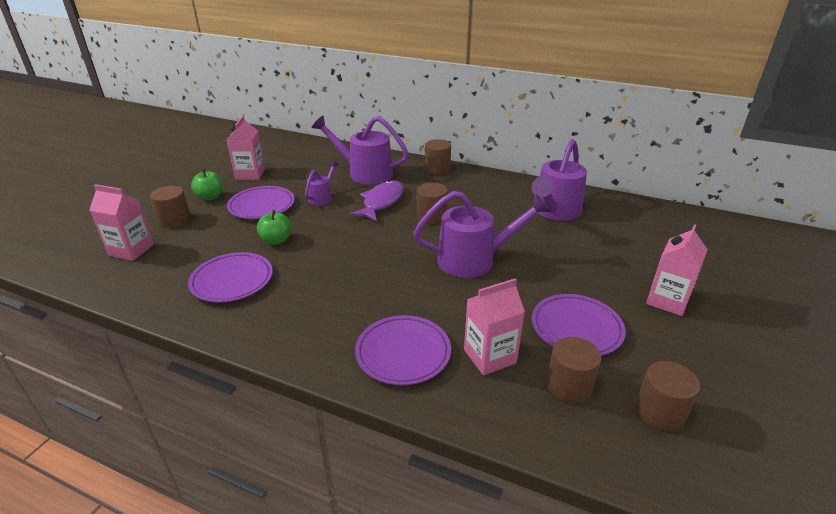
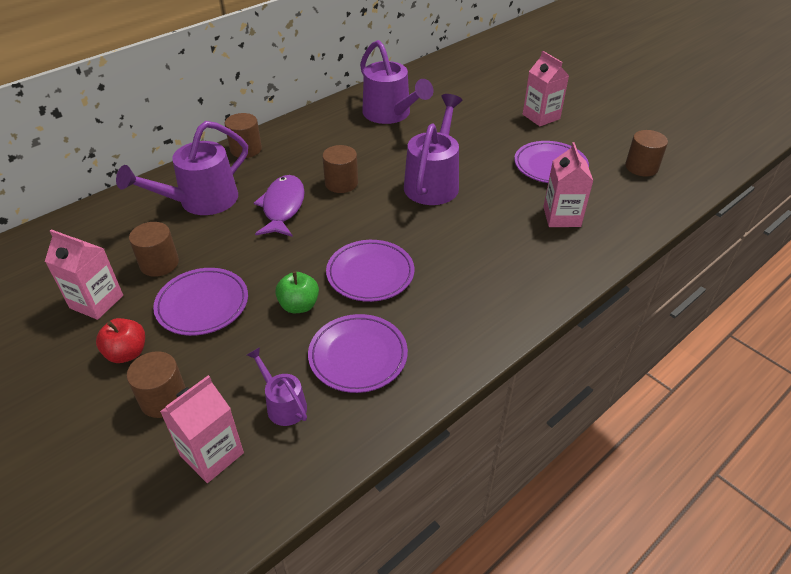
camera: 65 degrees left, 10 degrees up
(210, 197) = (127, 353): green apple -> red apple
(322, 197) = (229, 248): purple watering can -> purple watering can (283, 404)
(381, 202) = (282, 207): purple fish -> purple fish turned 45 degrees clockwise
(403, 353) = (537, 260): purple plate -> purple plate (370, 274)
(569, 386) = (606, 192): brown cylinder -> brown cylinder (159, 263)

